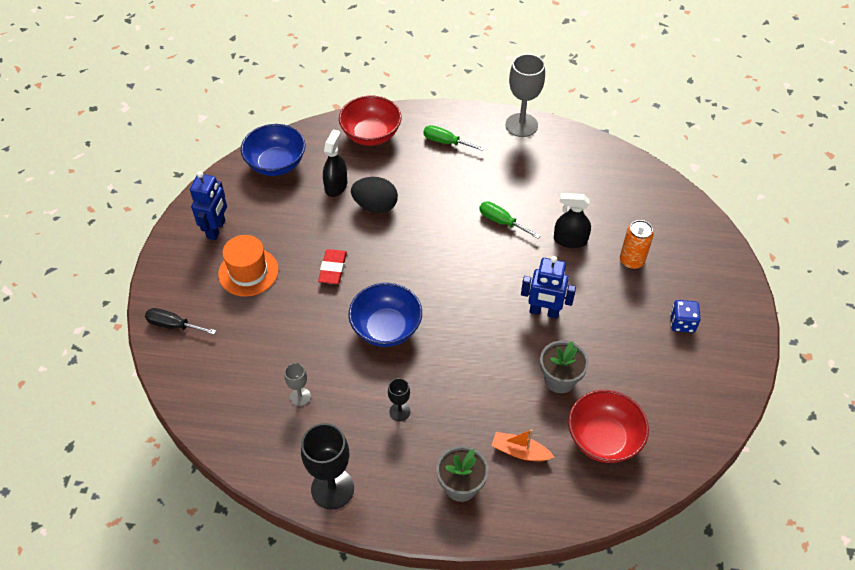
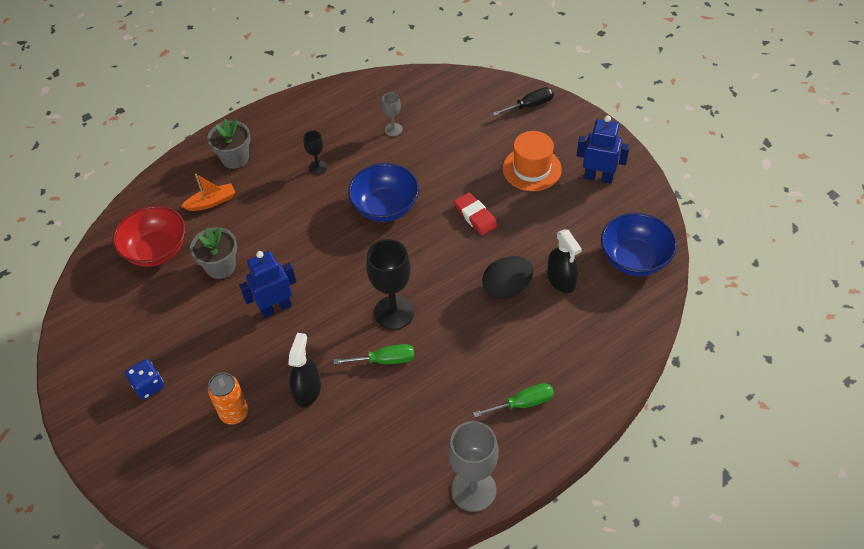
camera: 140 degrees right, 0 degrees up
(216, 229) = (598, 177): blue robot -> blue robot turned 135 degrees clockwise
(332, 489) = (315, 104): black goblet -> black goblet (394, 312)
(371, 135) = (598, 353): red bowl -> none
(570, 240) = (307, 390): black spray bottle -> black spray bottle turned 45 degrees counterclockwise

